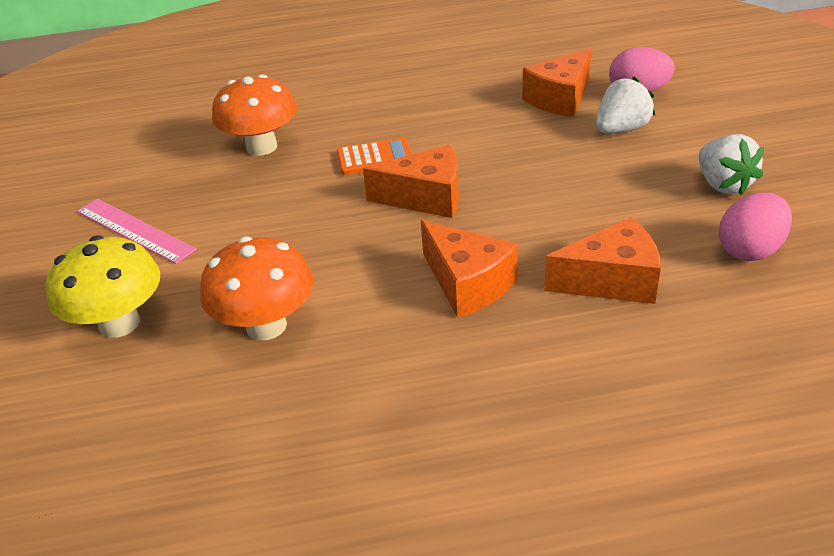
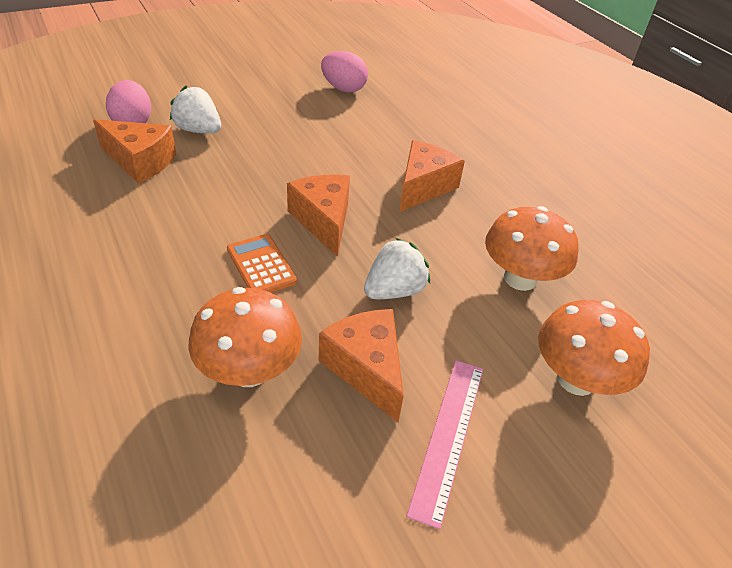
camera: 115 degrees left, 5 degrees up
(119, 323) = (576, 379): yellow mushroom -> orange mushroom
(611, 281) = (393, 132): orange cheese -> orange cheese (366, 369)
(723, 185) = (273, 93): white strawberry -> white strawberry (394, 290)

